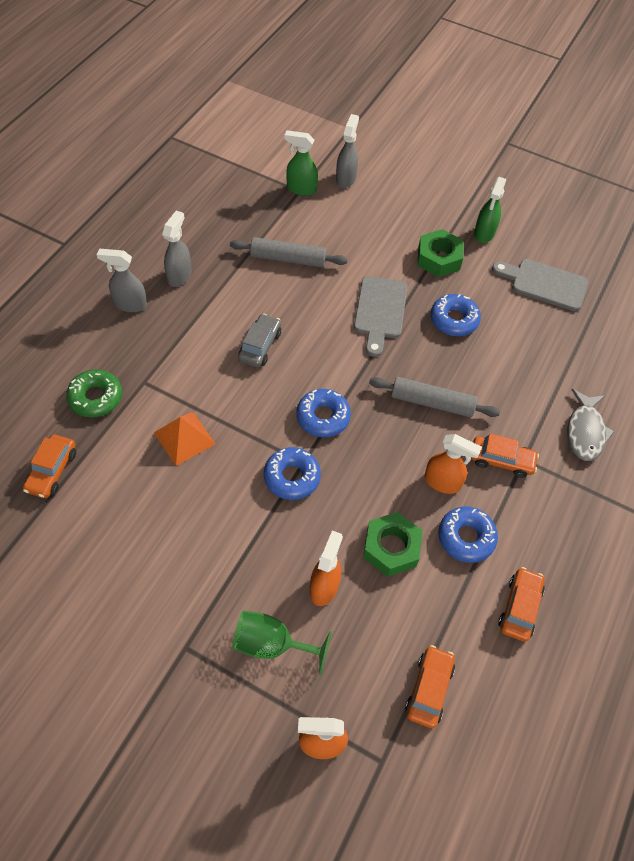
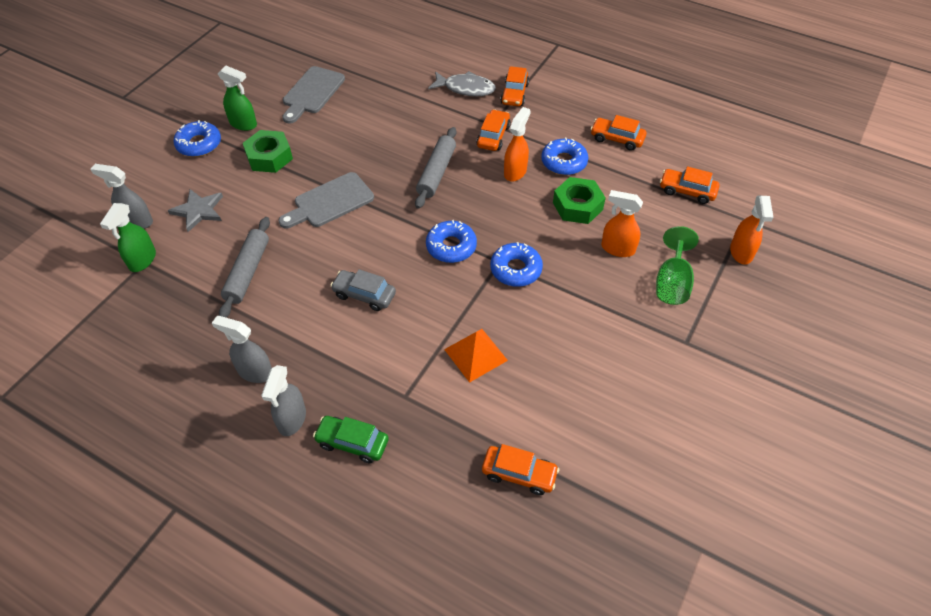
camera: 85 degrees left, 5 degrees down
(96, 397) = (424, 441): green donut -> none
(102, 346) = (352, 443): none -> green car
(361, 216) = (198, 211): none -> grey star
(380, 311) = (330, 202): grey cutting board -> grey cutting board turned 135 degrees clockwise
(454, 320) = (346, 152): blue donut -> blue donut (199, 144)
(586, 486) = (514, 94): none -> orange car

